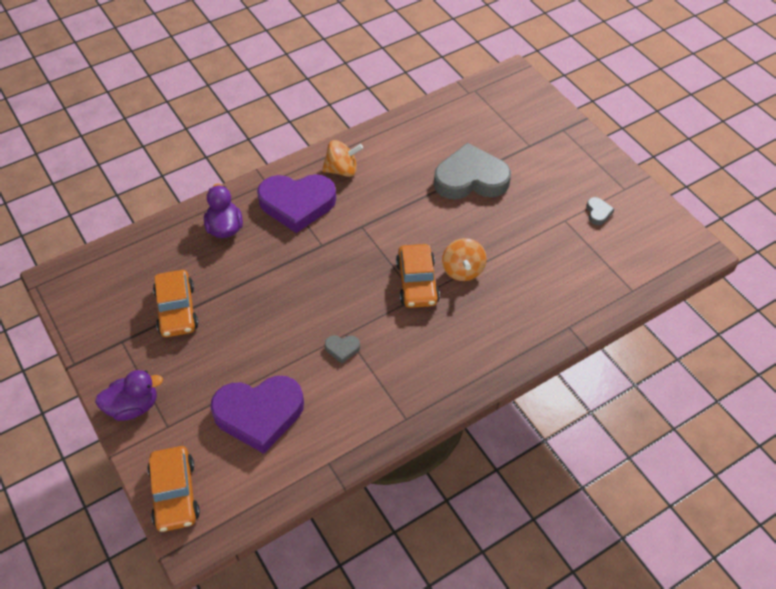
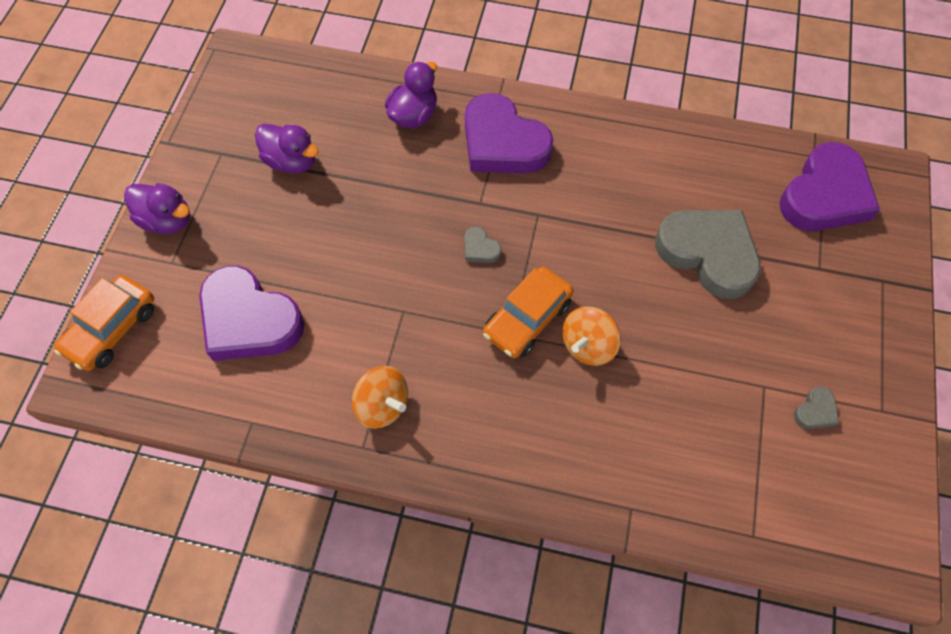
camera: 45 degrees right, 10 degrees up
(177, 310) = (291, 161): orange car -> purple duck
(342, 170) = (583, 141): orange spinning top -> orange spinning top (382, 405)
(342, 349) = (384, 323): grey heart -> grey heart (480, 248)
(494, 108) = (825, 195): none -> purple heart

